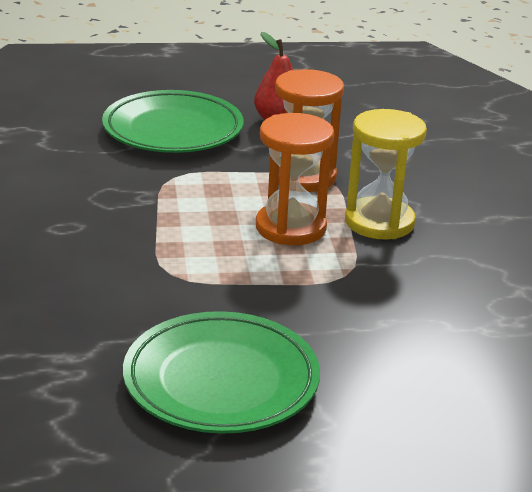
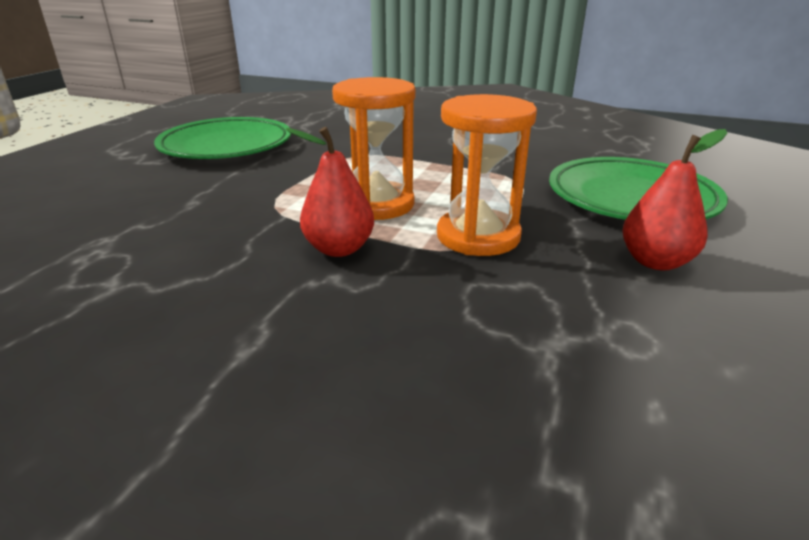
camera: 120 degrees right, 0 degrees up
(379, 222) = (339, 249): yellow hourglass -> red pear

